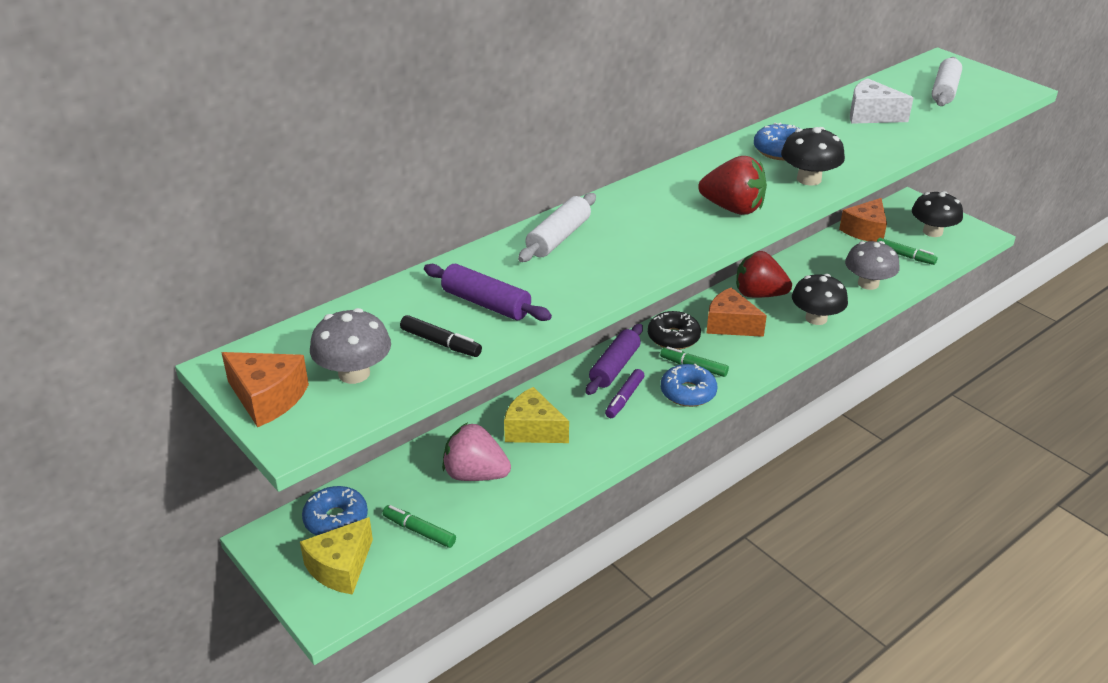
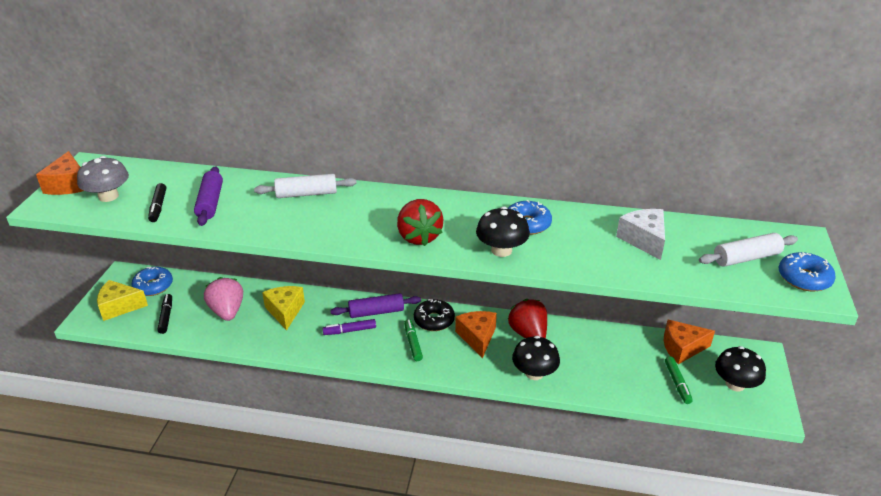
camera: 50 degrees right, 0 degrees up
(419, 531) = (166, 316): green marker -> black marker
(688, 392) = (383, 353): blue donut -> blue donut (804, 278)
(868, 283) = (612, 380): grey mushroom -> none

